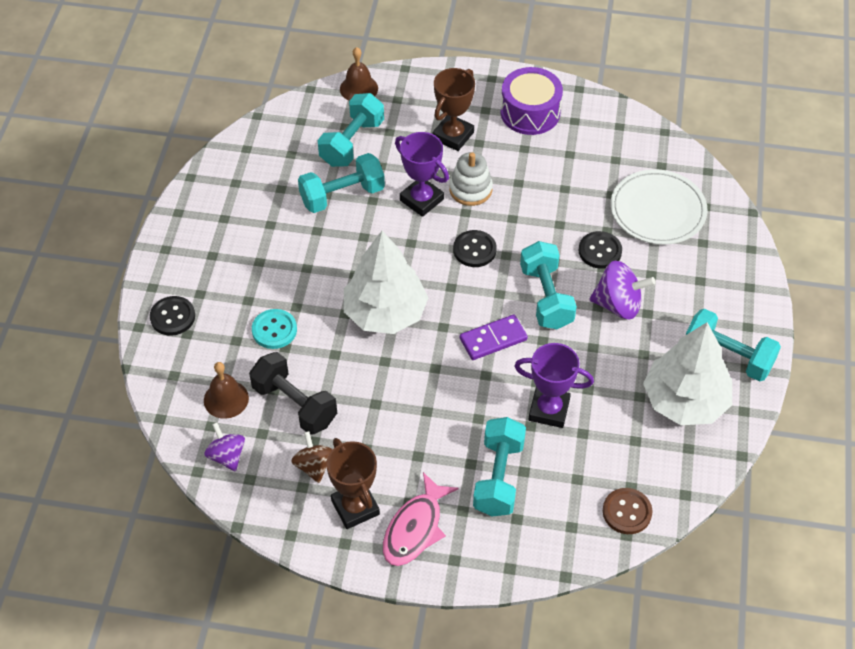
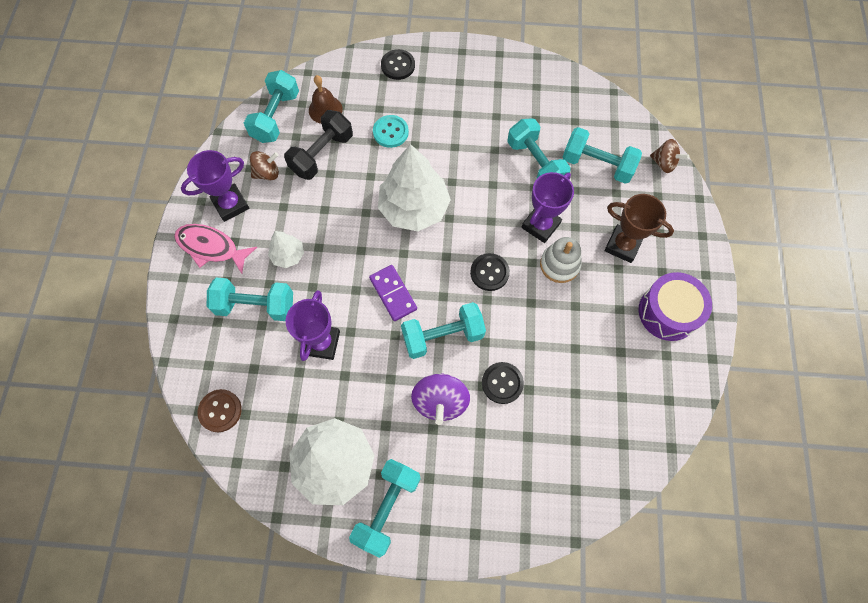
camera: 85 degrees right, 15 degrees up
(227, 456) = (276, 117): purple spinning top -> turquoise dumbbell
(355, 507) = (231, 205): brown trophy -> purple trophy
(359, 88) = (664, 163): brown bell -> brown spinning top
(434, 443) = (288, 255): none -> white tree
(658, 210) = (562, 439): white plate -> none

